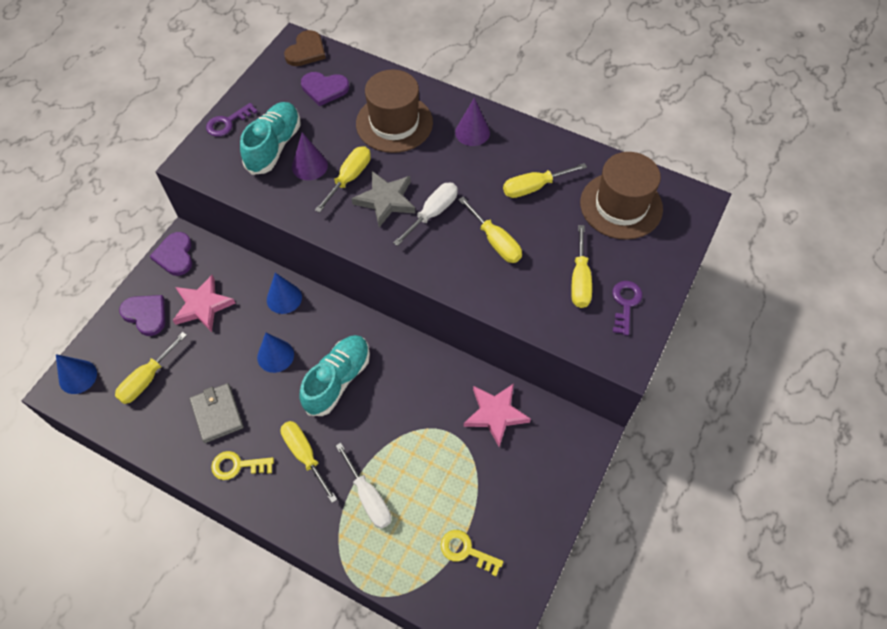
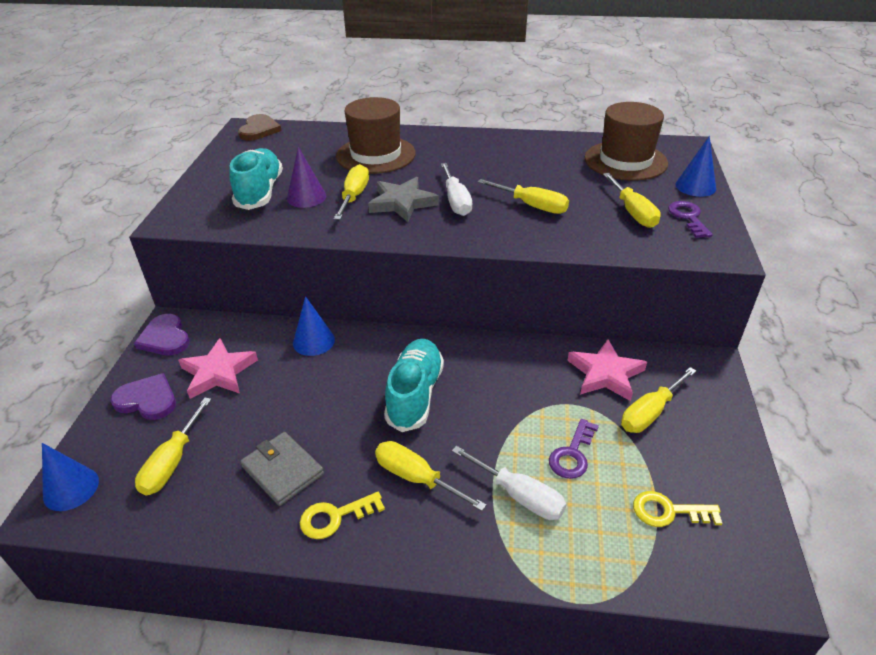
camera: 20 degrees left, 20 degrees down
(227, 123) = (199, 187): purple key -> purple key (572, 454)
(275, 356) = (329, 393): blue cone -> blue cone (695, 186)
(324, 89) = (291, 148): purple heart -> none
(433, 213) = (456, 201): white screwdriver -> white screwdriver turned 150 degrees clockwise
(472, 132) = (455, 146): purple cone -> none
(533, 187) = (538, 166): yellow screwdriver -> yellow screwdriver (650, 412)

